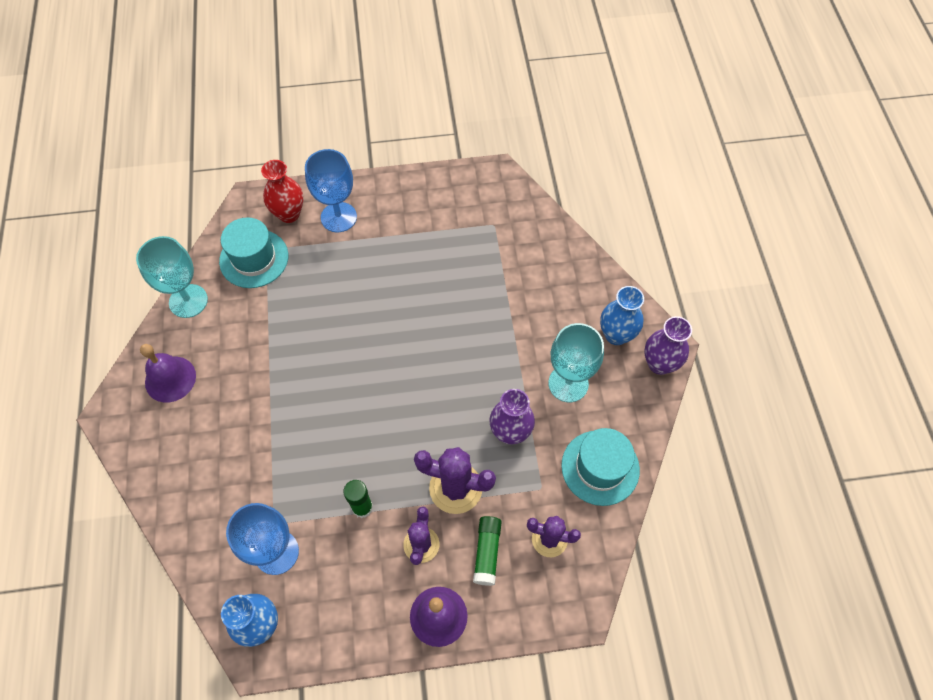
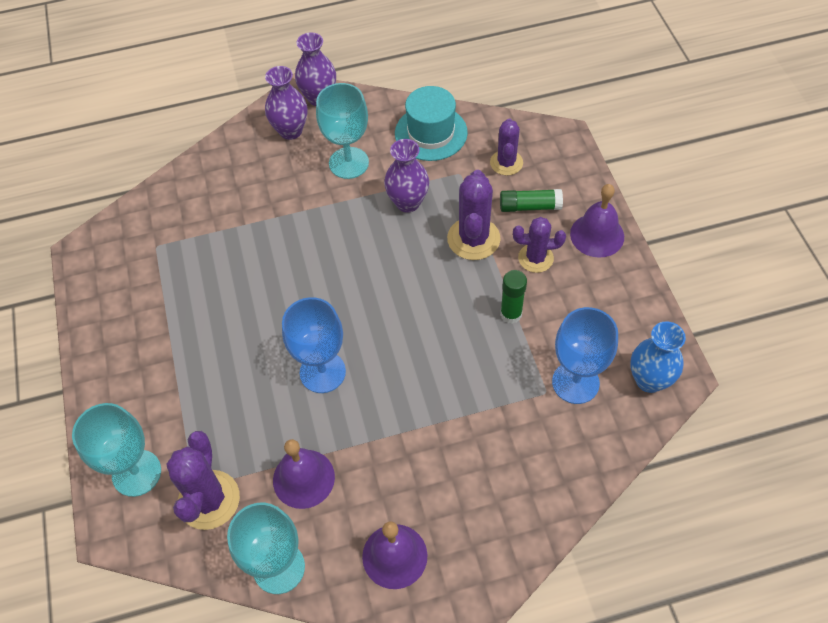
camera: 95 degrees left, 5 degrees down
(251, 321) = (303, 478): none -> purple bell
(254, 258) = (209, 500): turquoise hat -> purple cactus
(289, 214) = (136, 473): red vase -> turquoise goblet
(338, 217) = (143, 411): blue goblet -> blue goblet (322, 372)
(616, 335) = (290, 131): blue vase -> purple vase

